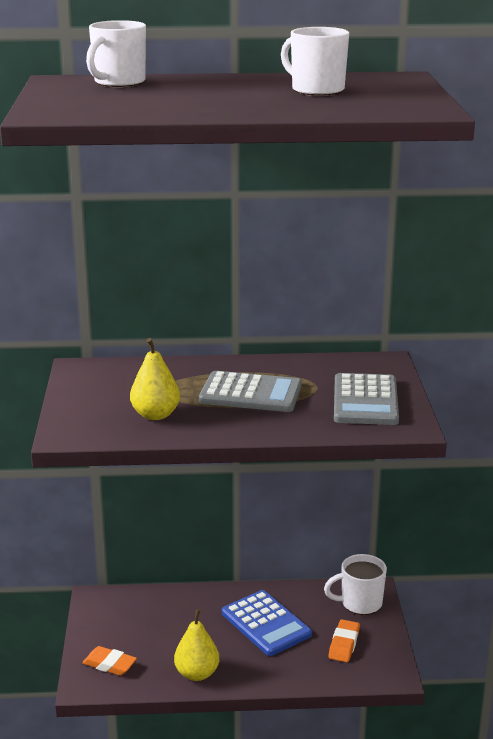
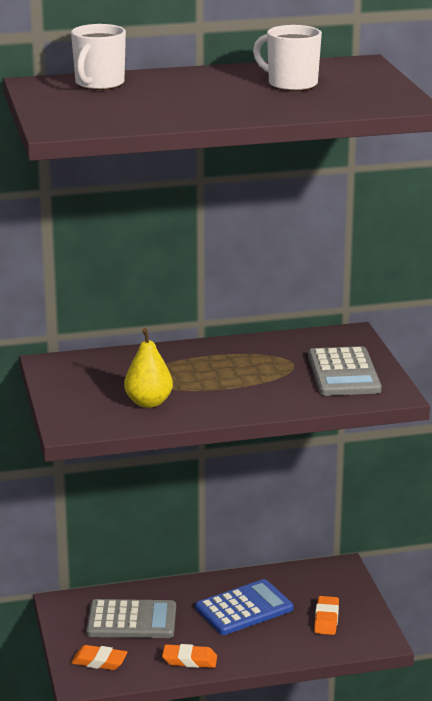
camera: 10 degrees left, 0 degrees up
(197, 673) = (189, 660): yellow pear -> orange eraser
(250, 393) = (232, 375): grey calculator -> grey calculator (132, 620)
(266, 624) = (244, 608): blue calculator -> blue calculator turned 75 degrees counterclockwise
(360, 603) = (332, 580): white mug -> none

